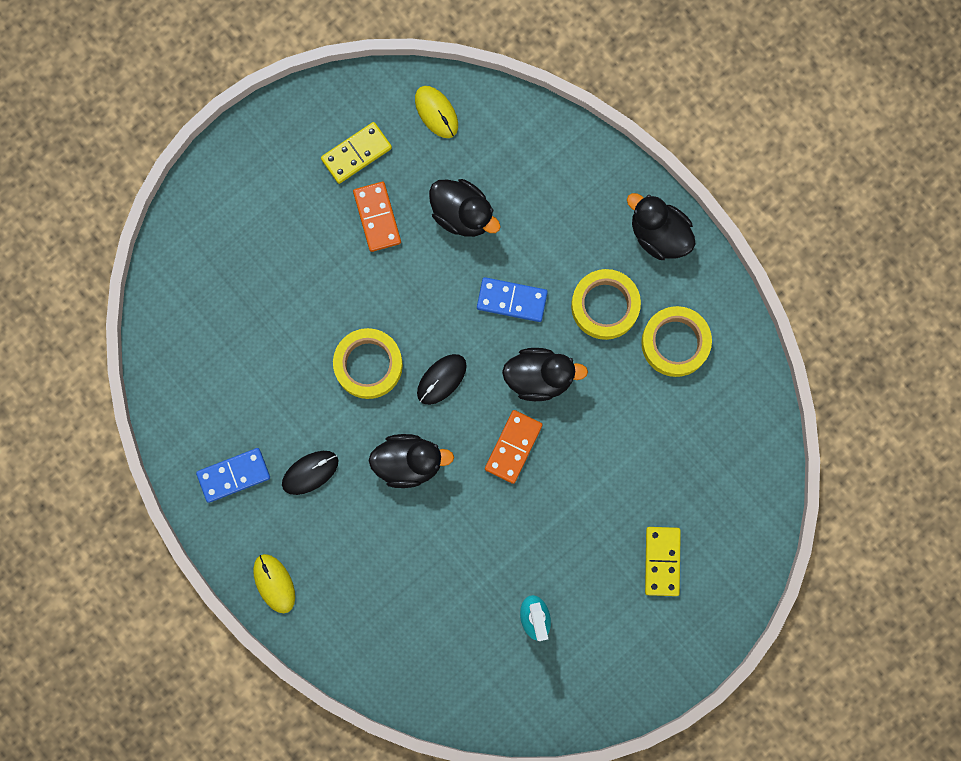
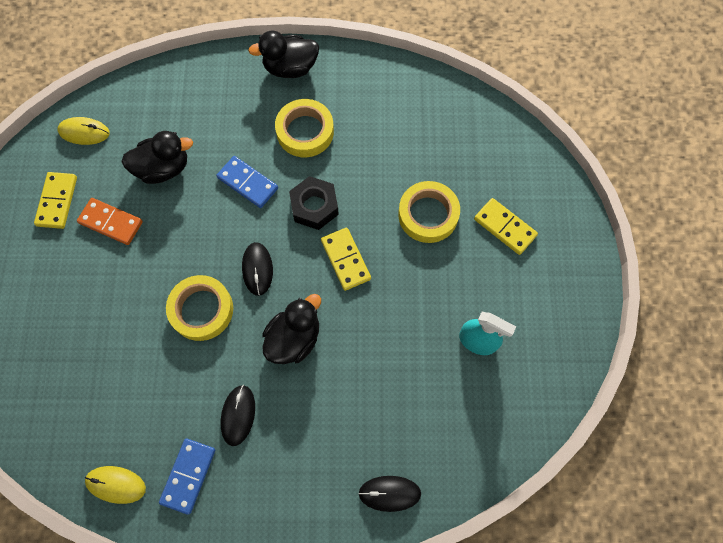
camera: 50 degrees left, 10 degrees down
(274, 583) = (295, 514): yellow mouse -> yellow mouse (116, 484)
(350, 644) = (389, 493): none -> black mouse
(512, 300) = (248, 183): blue domino -> blue domino turned 75 degrees clockwise
(513, 447) = (345, 260): orange domino -> yellow domino
(539, 377) = (314, 206): black duck -> black nut
(675, 343) = (367, 110): yellow tape -> yellow tape (428, 215)

